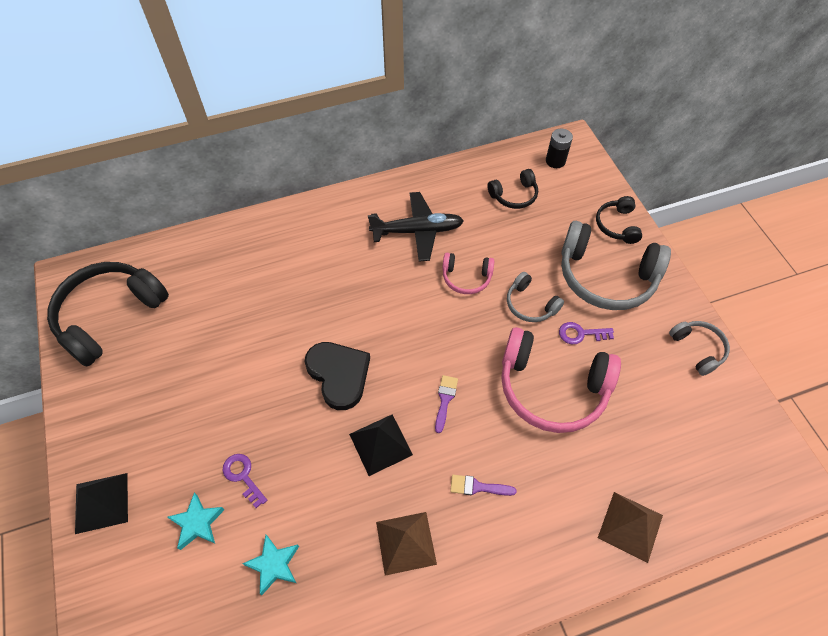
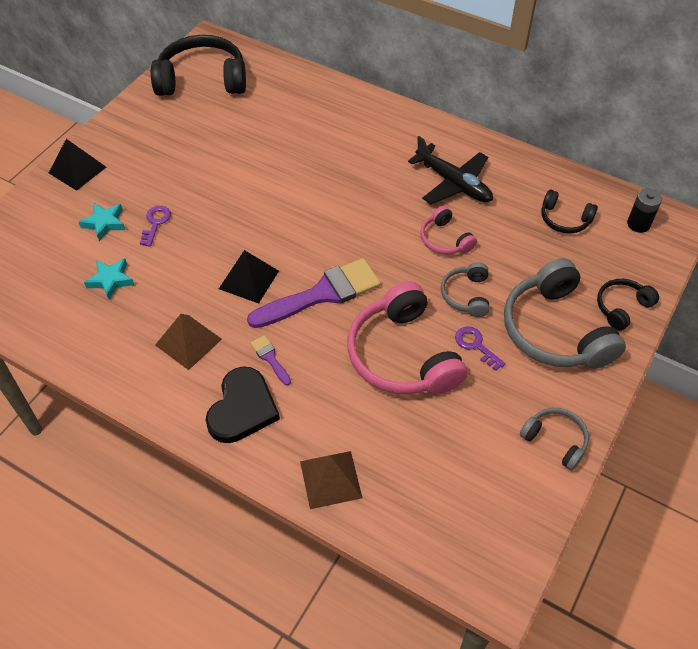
camera: 50 degrees right, 5 degrees down
(339, 375) = (279, 221): black heart -> black heart (242, 408)
(445, 400) = (322, 294): purple brush -> purple brush, size x2.30
(697, 349) = (555, 440): grey headphones -> grey headphones turned 75 degrees counterclockwise

